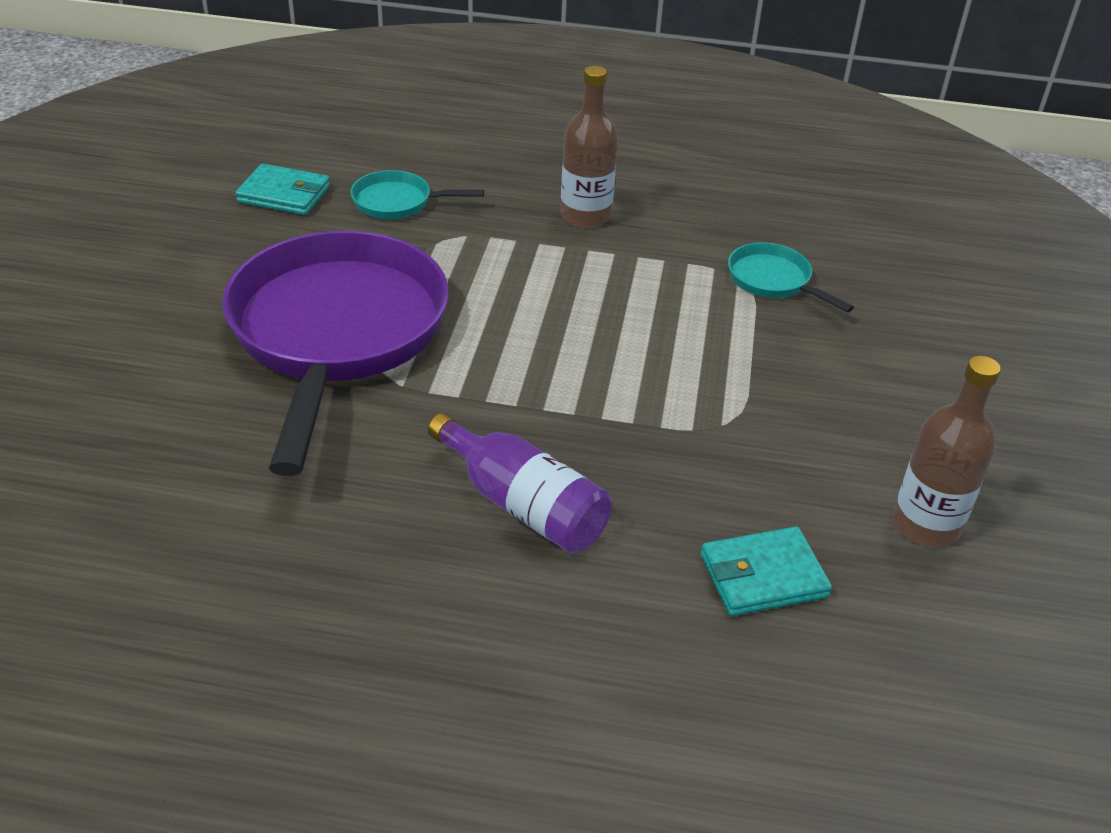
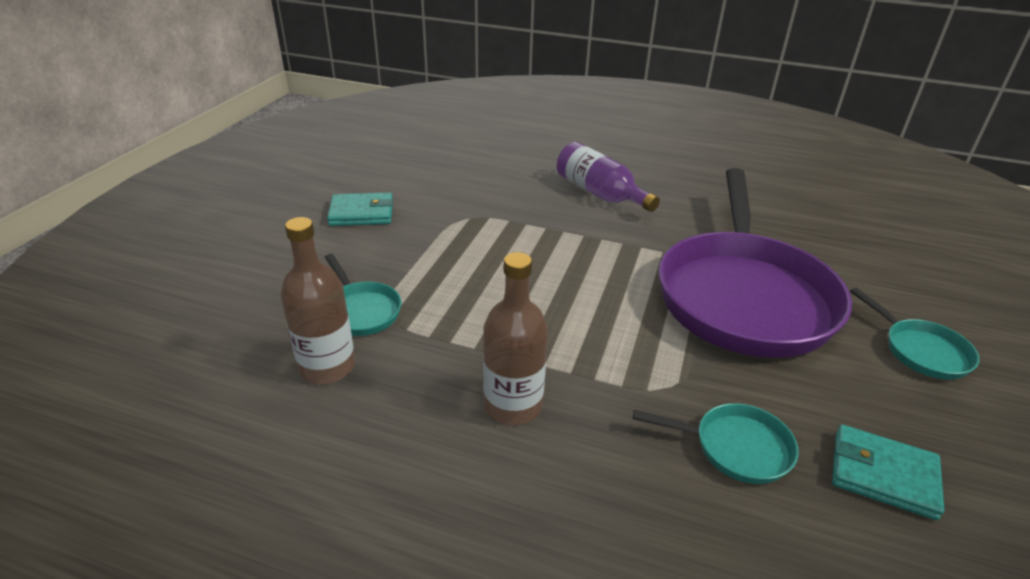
camera: 170 degrees left, 5 degrees down
(163, 288) = (921, 351): none -> turquoise pan
(763, 576) = (483, 161): turquoise wallet -> turquoise wallet (361, 213)
(926, 525) = (386, 170): brown bottle -> brown bottle (327, 367)

